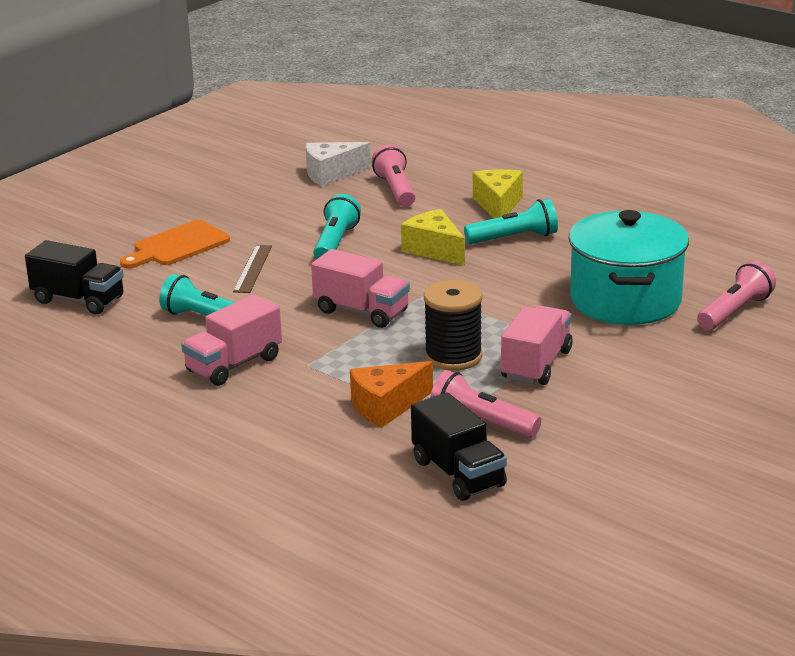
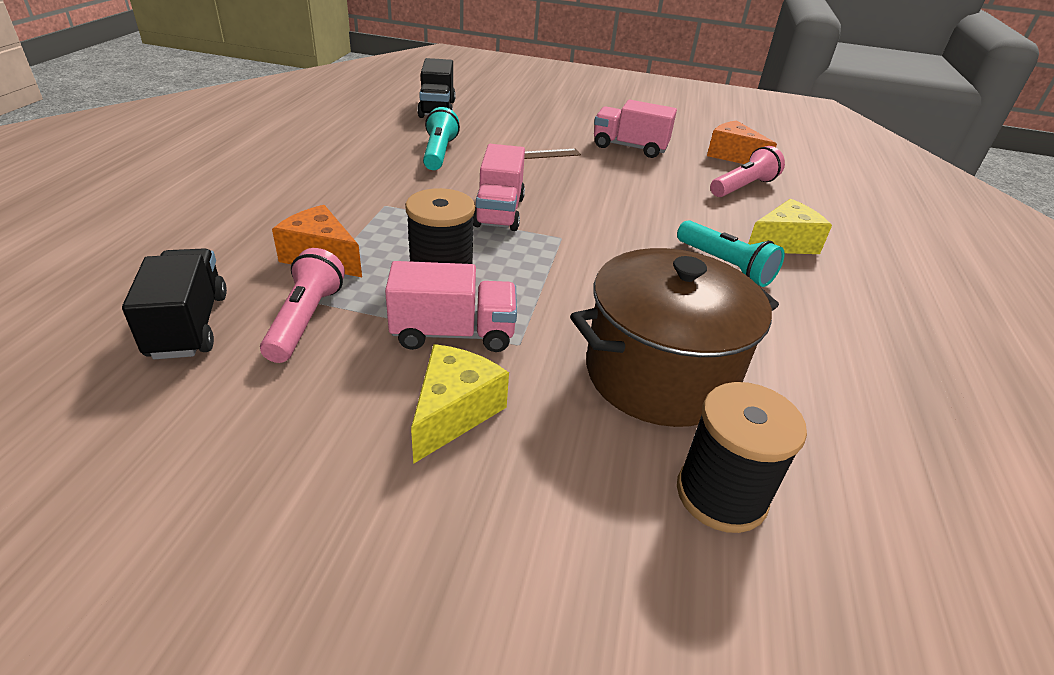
camera: 60 degrees right, 10 degrees up
(177, 246) = (546, 124): orange cutting board -> none
(234, 365) = (369, 175): pink truck -> pink truck (629, 147)
(331, 174) = (733, 156): white cheese -> orange cheese
(335, 243) = (614, 178): turquoise flashlight -> none
(434, 250) = (651, 226): yellow cheese -> yellow cheese (454, 412)
(458, 473) = (188, 325): black truck -> black truck turned 135 degrees clockwise
(625, 300) = (660, 374): turquoise pot -> brown pot
(734, 312) = (721, 495): pink flashlight -> black spool

